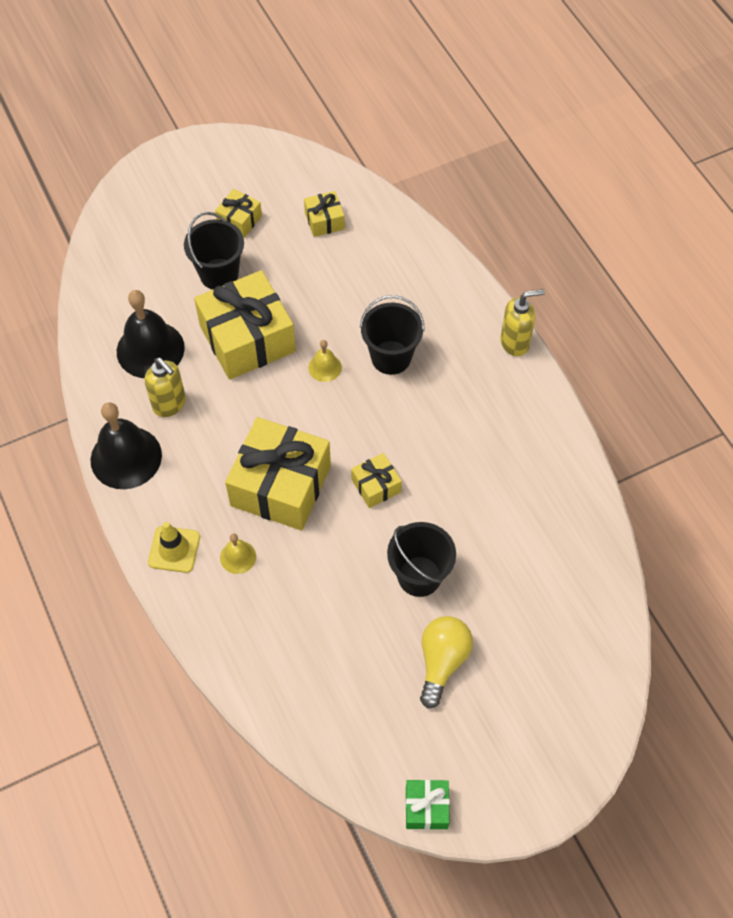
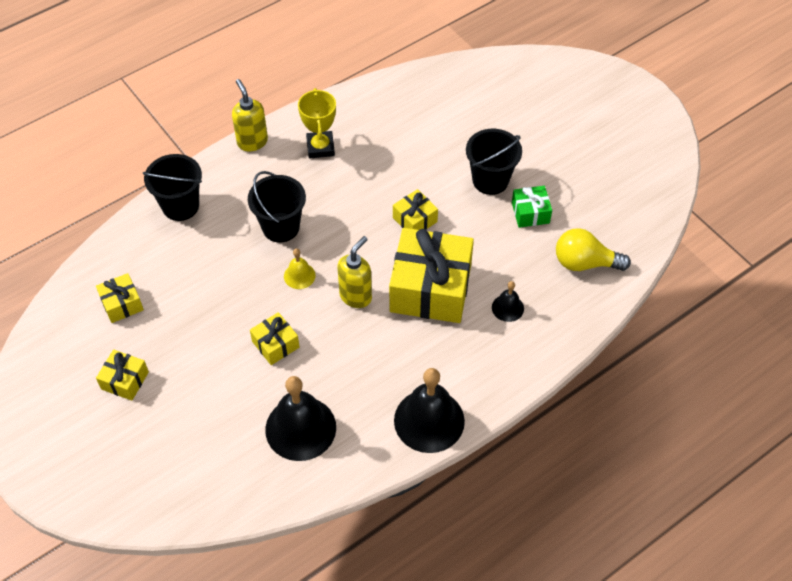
camera: 100 degrees left, 5 degrees down
(170, 404) = (362, 396): yellow soap dispenser -> yellow soap dispenser (356, 296)
(174, 549) = (514, 358): yellow traffic cone -> none
(219, 274) = (198, 385): black bucket -> black bucket (180, 206)
(238, 557) = (507, 308): yellow bell -> black bell
(247, 339) = (275, 344): yellow gift -> yellow gift, size x0.47
(426, 807) = (670, 154): green gift -> green gift (530, 213)
(442, 661) = (557, 158): yellow light bulb -> yellow light bulb (584, 263)
(497, 407) = (320, 147): none -> yellow trophy

